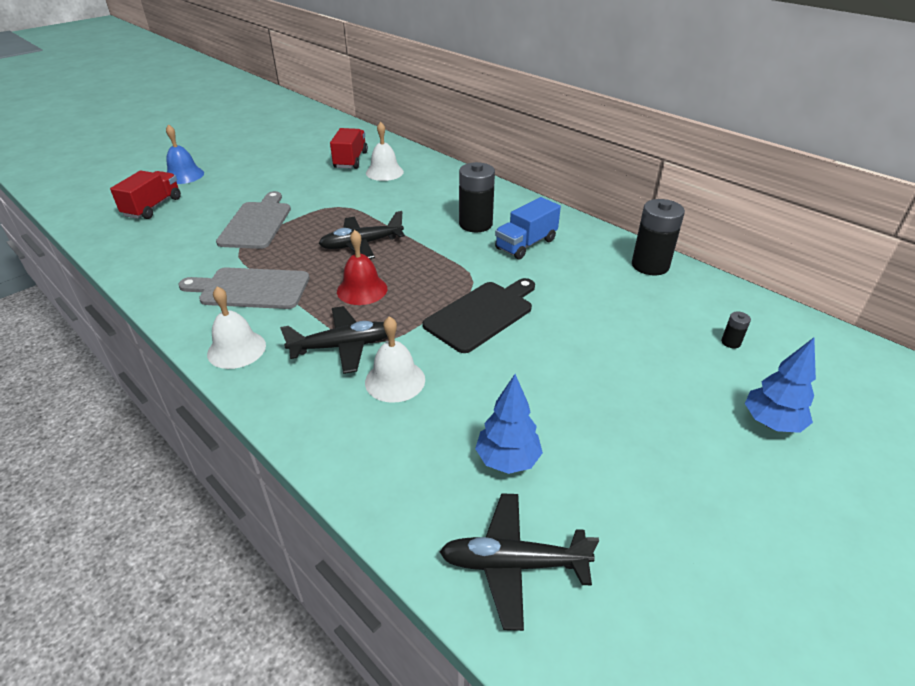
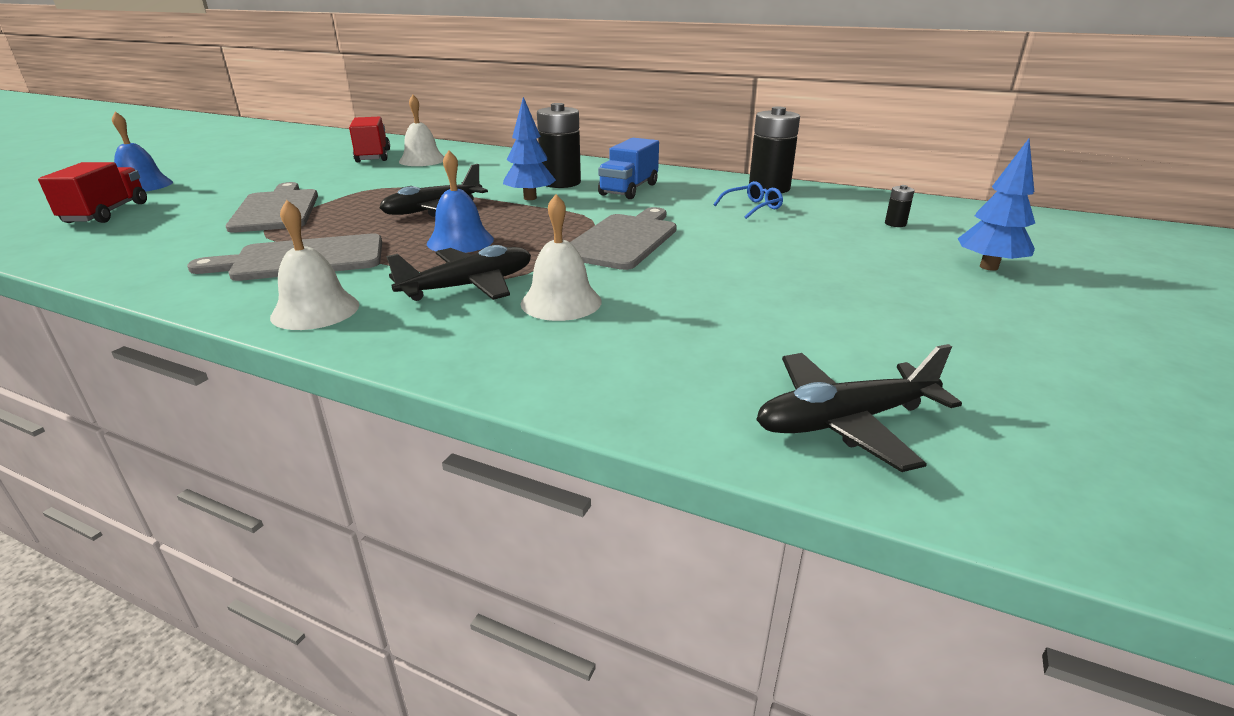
camera: 20 degrees left, 10 degrees down
(362, 290) = (460, 241): red bell -> blue bell
(482, 314) = (623, 240): black cutting board -> grey cutting board
(507, 460) = (755, 339): blue tree -> blue tree (530, 198)
(615, 291) = (752, 207): none -> blue glasses

